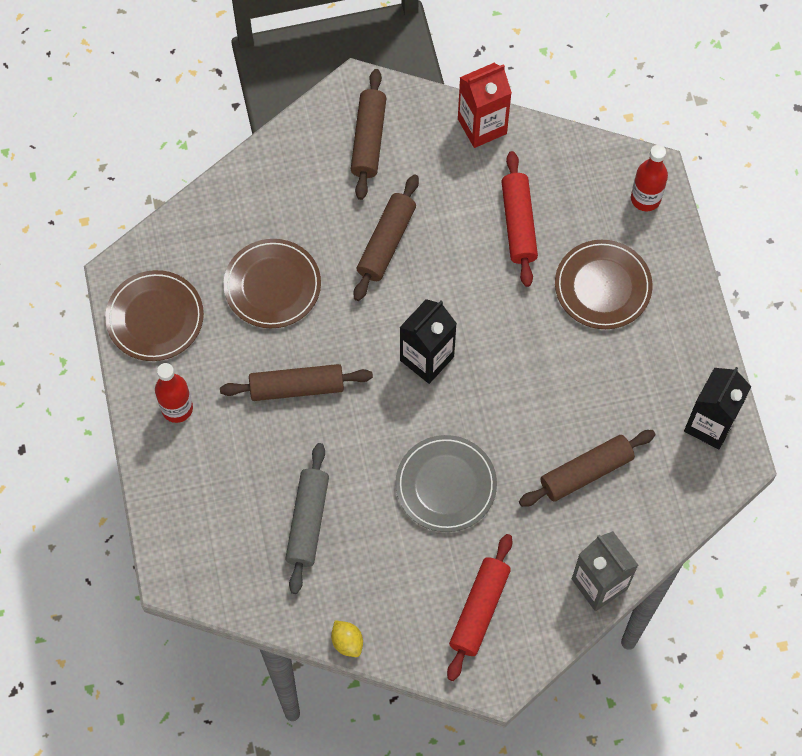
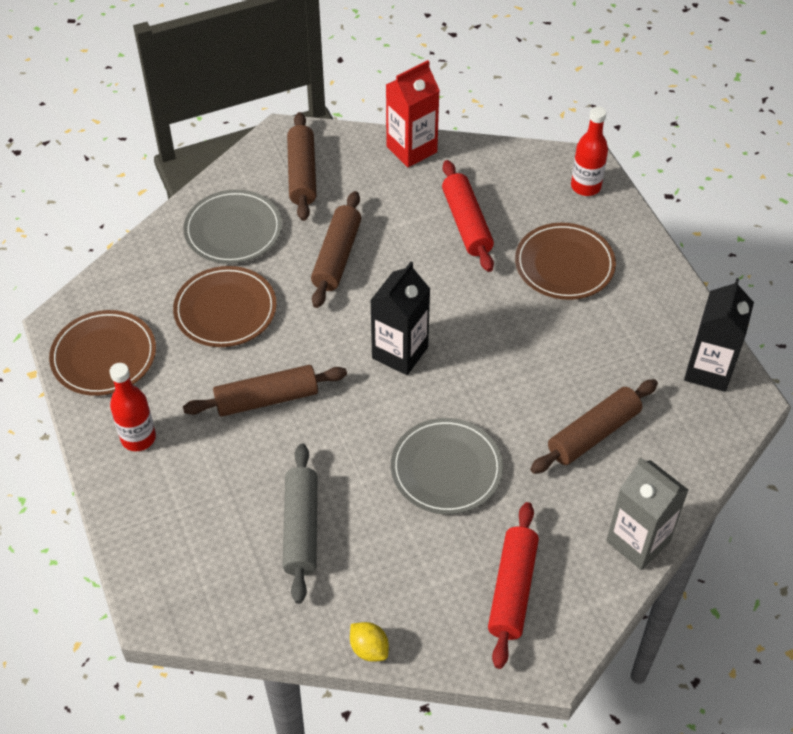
camera: 10 degrees left, 15 degrees down
(292, 196) = (233, 230): none -> grey plate

